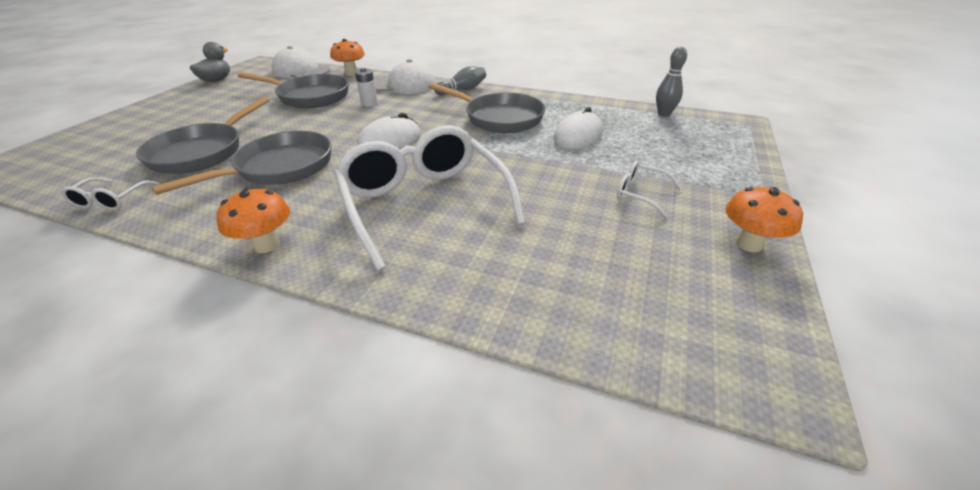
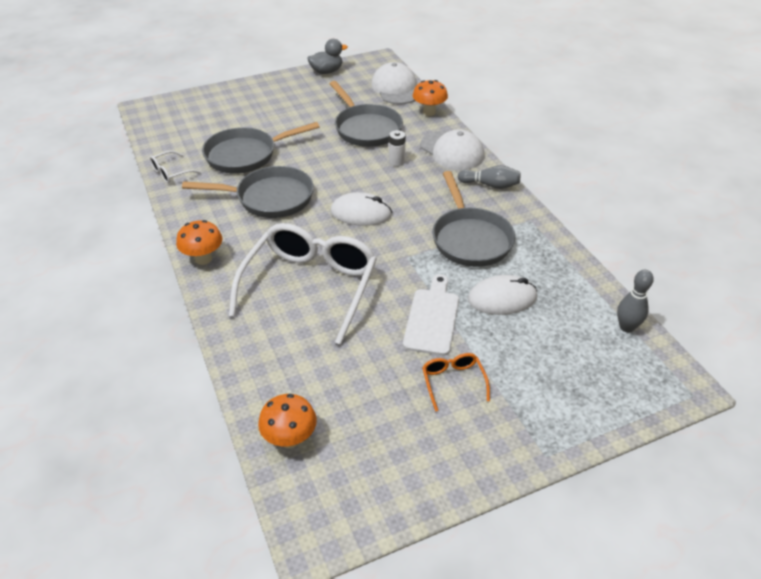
camera: 45 degrees right, 5 degrees up
(557, 169) = (432, 318): none -> white cutting board
(640, 194) = (453, 382): white glasses -> orange glasses
(748, 244) = (454, 472): orange mushroom -> orange mushroom (290, 439)

